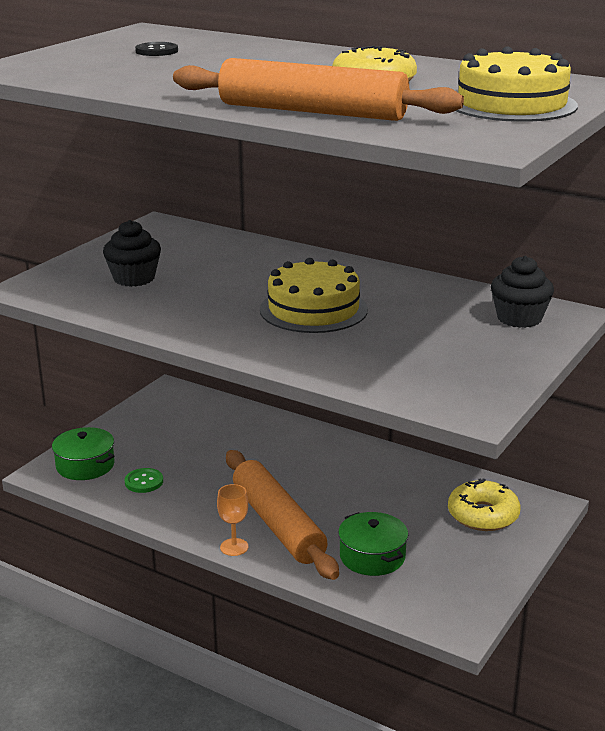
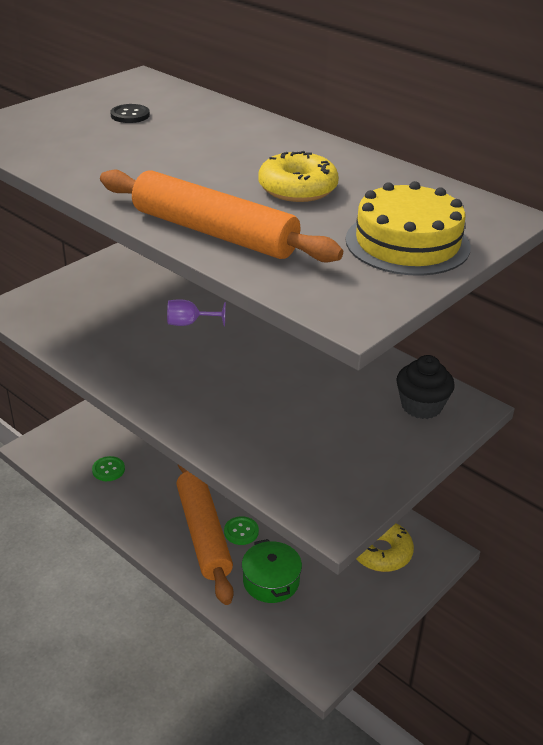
camera: 10 degrees right, 10 degrees up
(85, 465) = (67, 445): green pot -> none
(134, 278) = (104, 308): black cupcake -> none
(234, 547) = (159, 551): orange goblet -> none
(236, 281) = (189, 323): none -> purple goblet
(313, 309) = (242, 368): yellow cake -> none
(320, 517) = (241, 532): none -> green button

